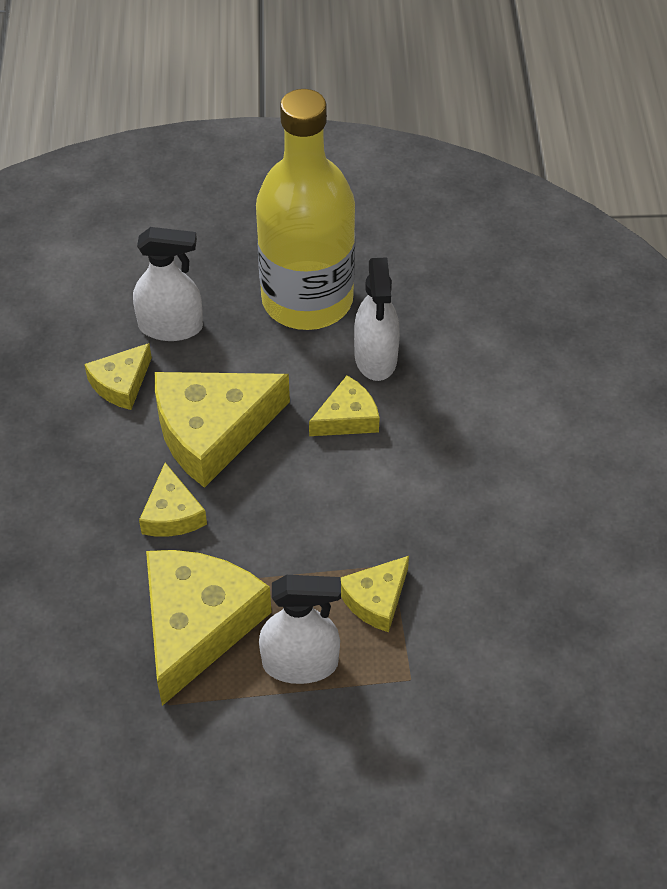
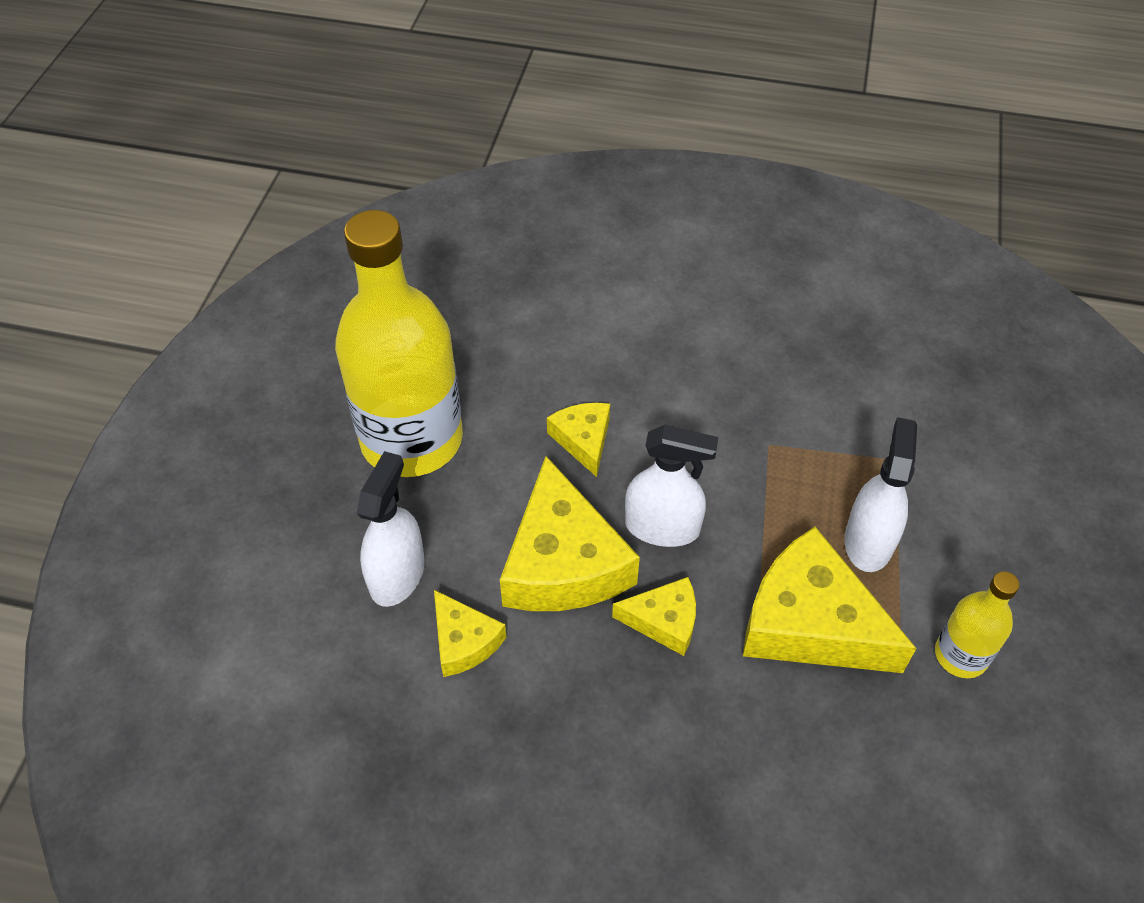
camera: 75 degrees left, 0 degrees up
(192, 754) = (960, 655): none -> yellow bottle
(376, 357) = (513, 400): white spray bottle -> white spray bottle (662, 527)
(376, 599) = (806, 465): yellow cheese -> none

